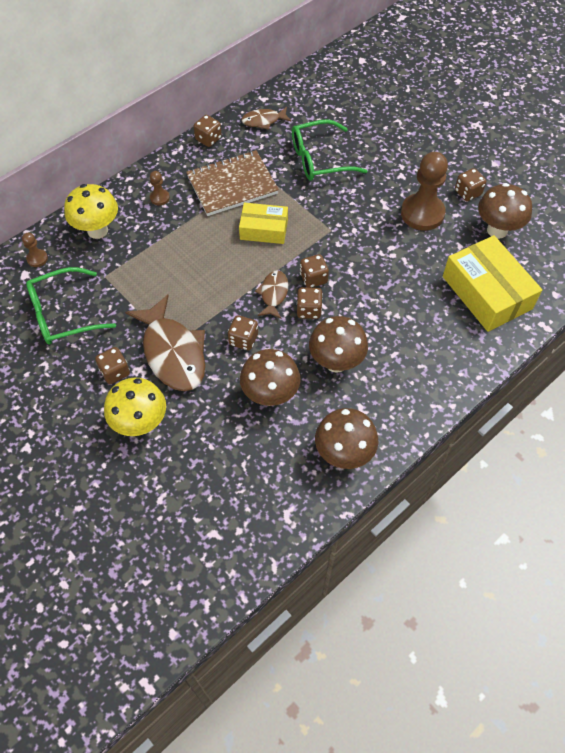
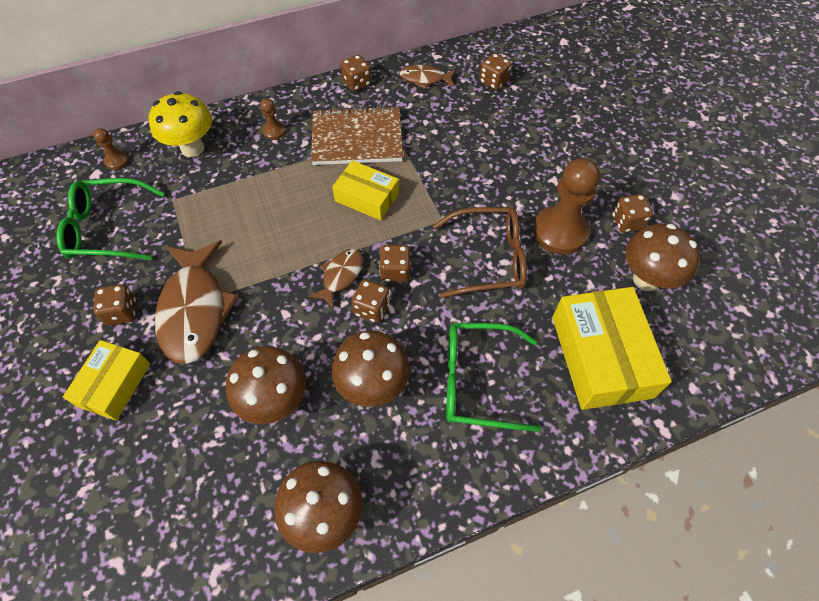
camera: 20 degrees right, 0 degrees up
(141, 423) = (114, 385): yellow mushroom -> yellow box
(243, 339) = (279, 320): brown dice -> brown dice (493, 82)
(319, 159) = (467, 136): green glasses -> green glasses (477, 381)
(379, 248) = (488, 259): none -> brown glasses

